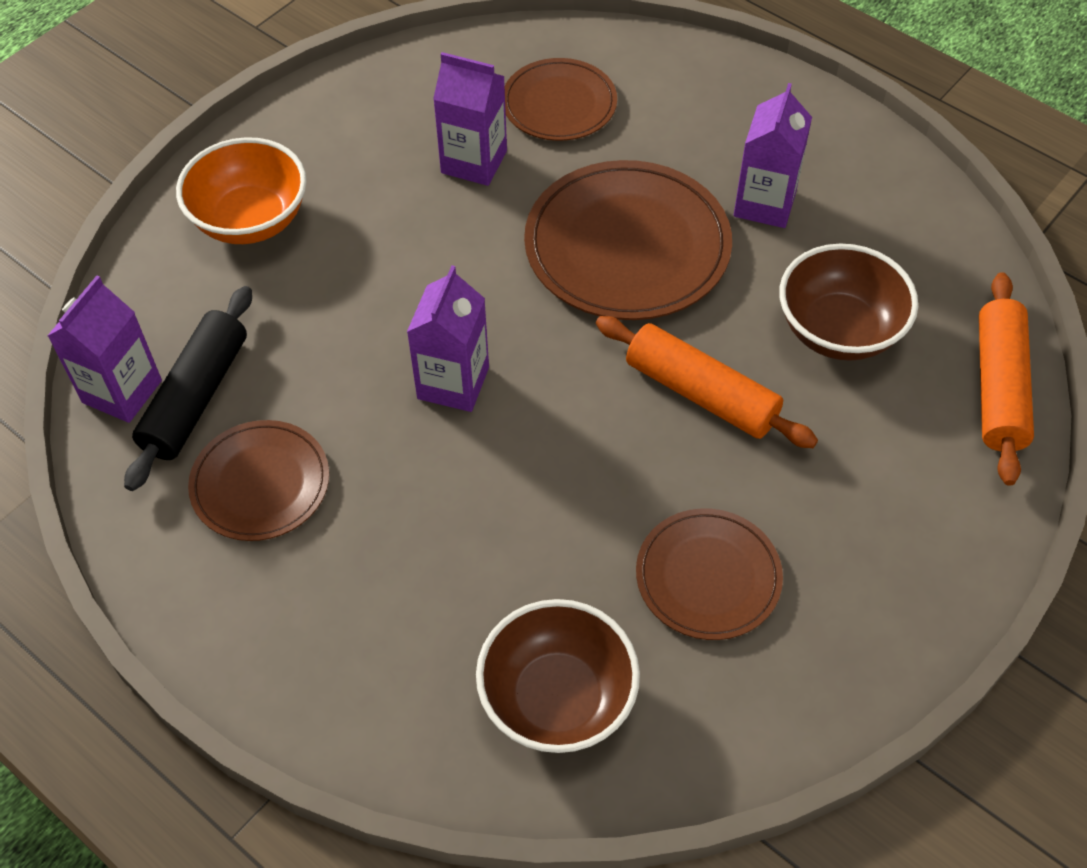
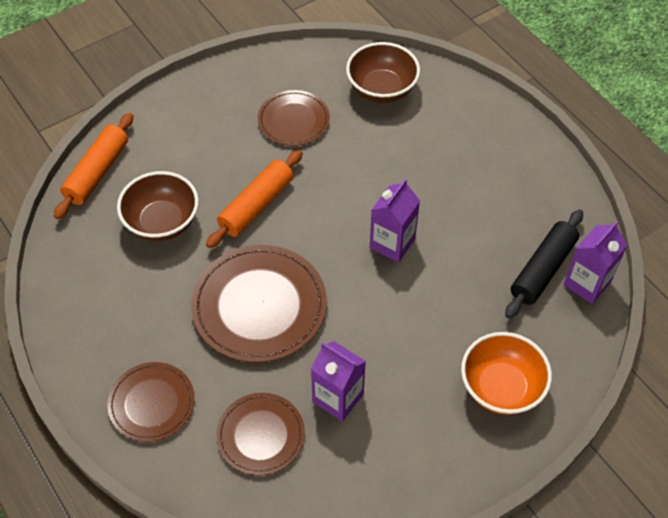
camera: 165 degrees left, 0 degrees up
(260, 483) = (509, 213): brown plate -> brown plate (152, 403)
(701, 394) = (256, 205): orange rolling pin -> orange rolling pin turned 75 degrees clockwise
(764, 204) = (159, 315): purple carton -> none

